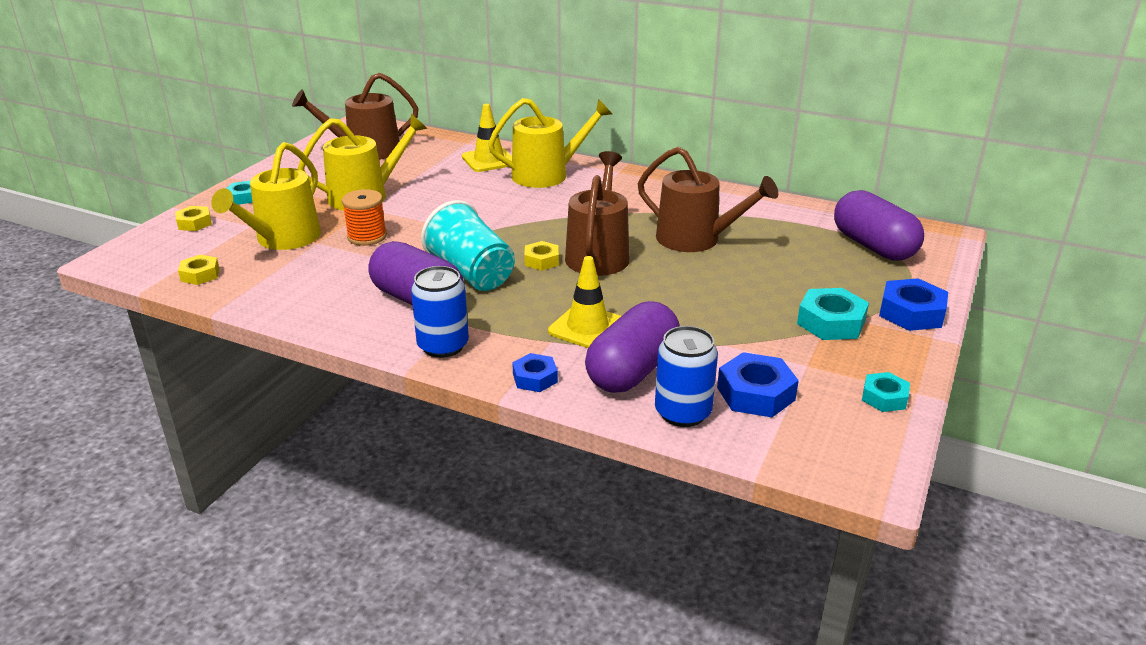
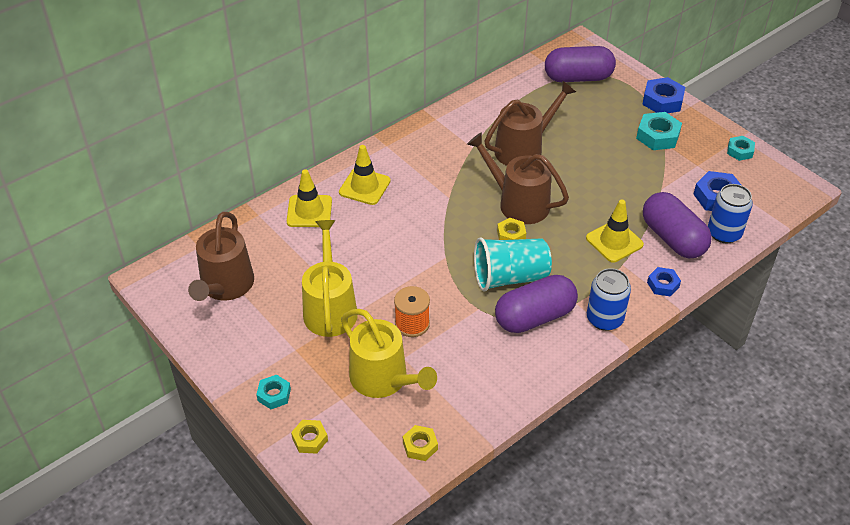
camera: 65 degrees left, 15 degrees up
(546, 175) = (364, 187): yellow watering can -> yellow traffic cone

